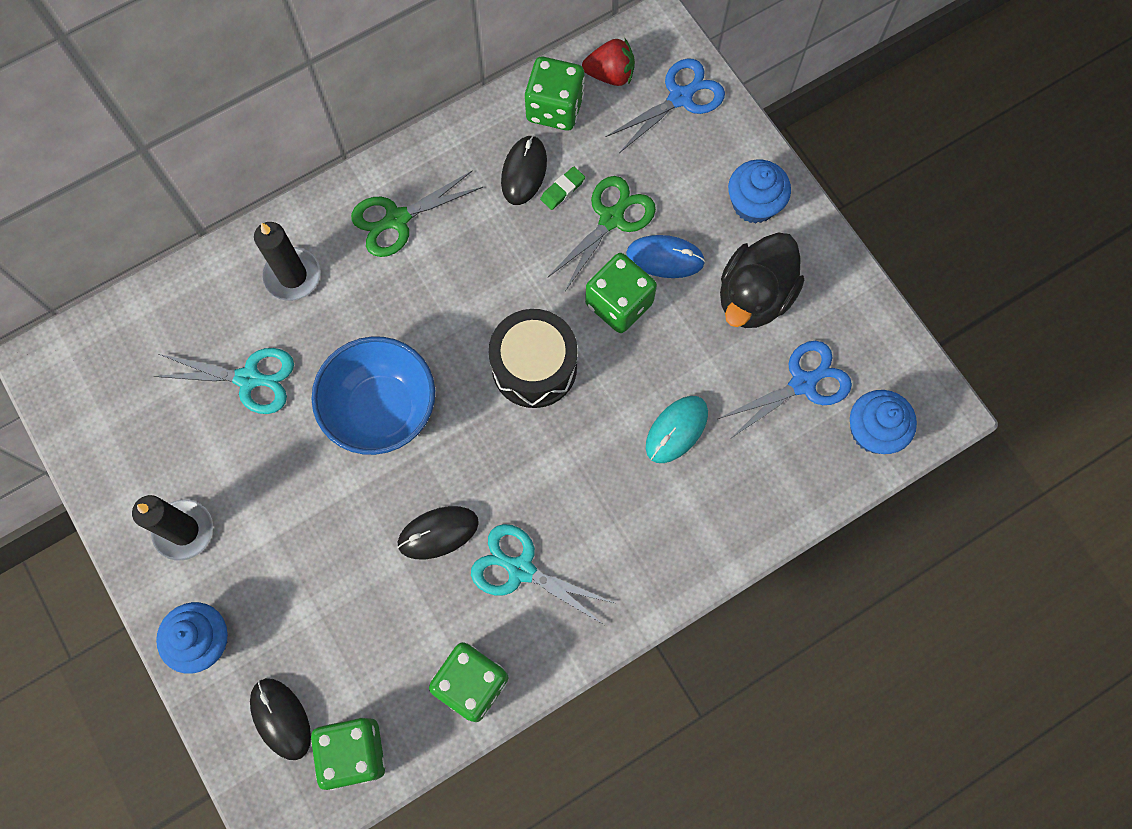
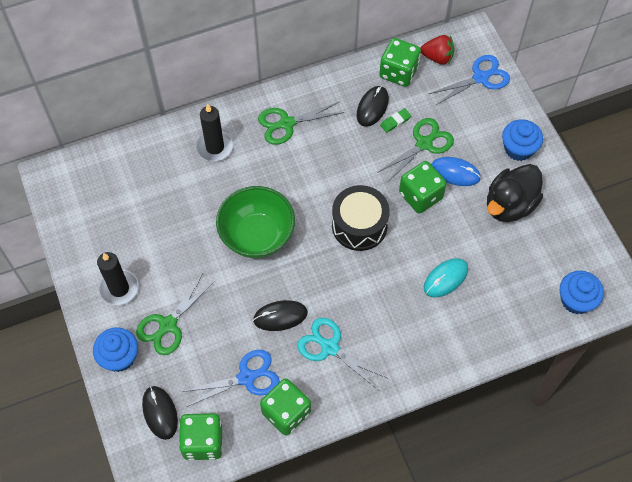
camera: 10 degrees right, 10 degrees down
(250, 379) = (177, 204): turquoise scissors -> none
(268, 577) = (167, 325): none -> green scissors
(382, 410) = (257, 236): blue bowl -> green bowl
(804, 383) = (534, 263): blue scissors -> blue scissors (247, 377)

